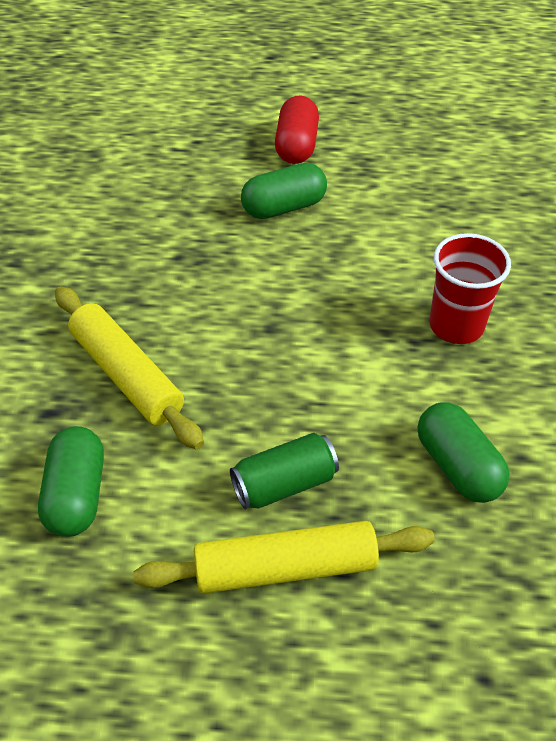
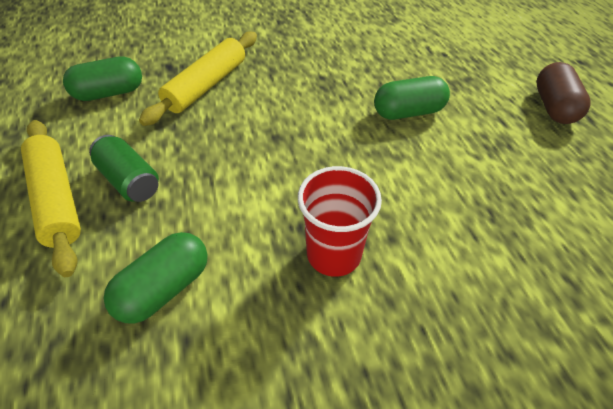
camera: 70 degrees right, 0 degrees up
(284, 207) = (408, 112): green capsule -> green capsule turned 60 degrees counterclockwise
(296, 146) = (485, 101): red capsule -> none
(328, 107) = (553, 107): none -> brown capsule

